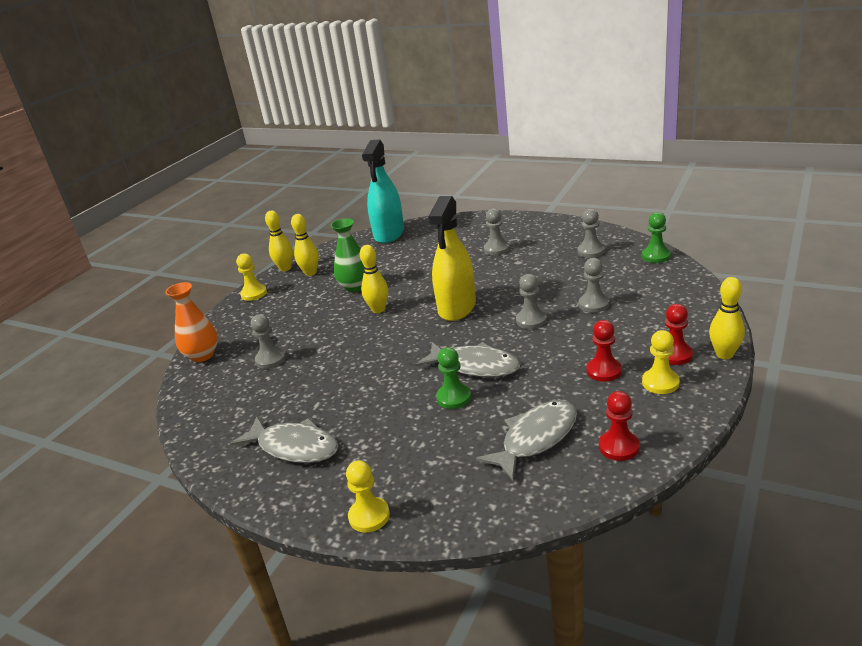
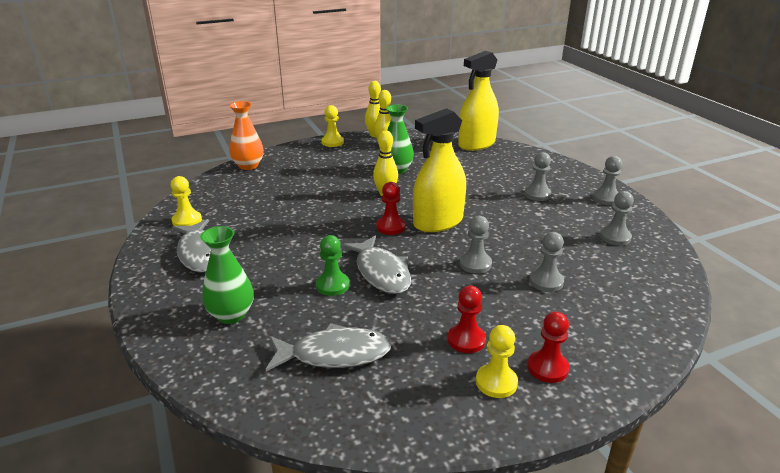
camera: 35 degrees right, 0 degrees up
(270, 359) = (276, 189): grey pawn -> grey pawn (606, 198)
(369, 516) = (164, 327): yellow pawn -> yellow pawn (187, 221)
(389, 234) = (476, 144): turquoise spray bottle -> yellow spray bottle
(410, 469) = (231, 315): none -> green vase
(619, 447) = (379, 407): red pawn -> red pawn (390, 227)
(656, 256) = (671, 274): green pawn -> none
(724, 354) = (595, 400): yellow bowling pin -> none

